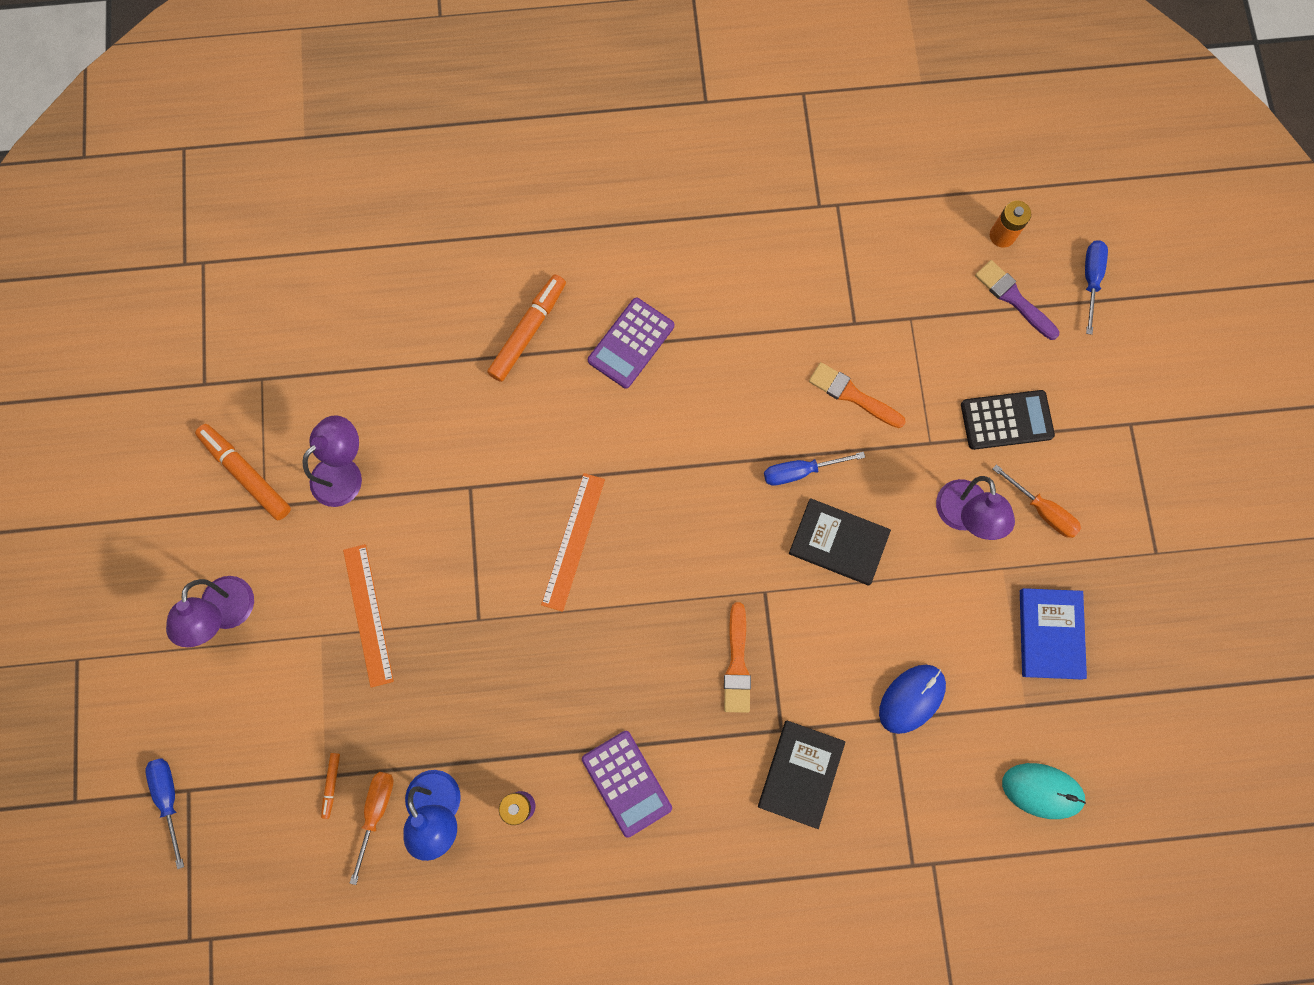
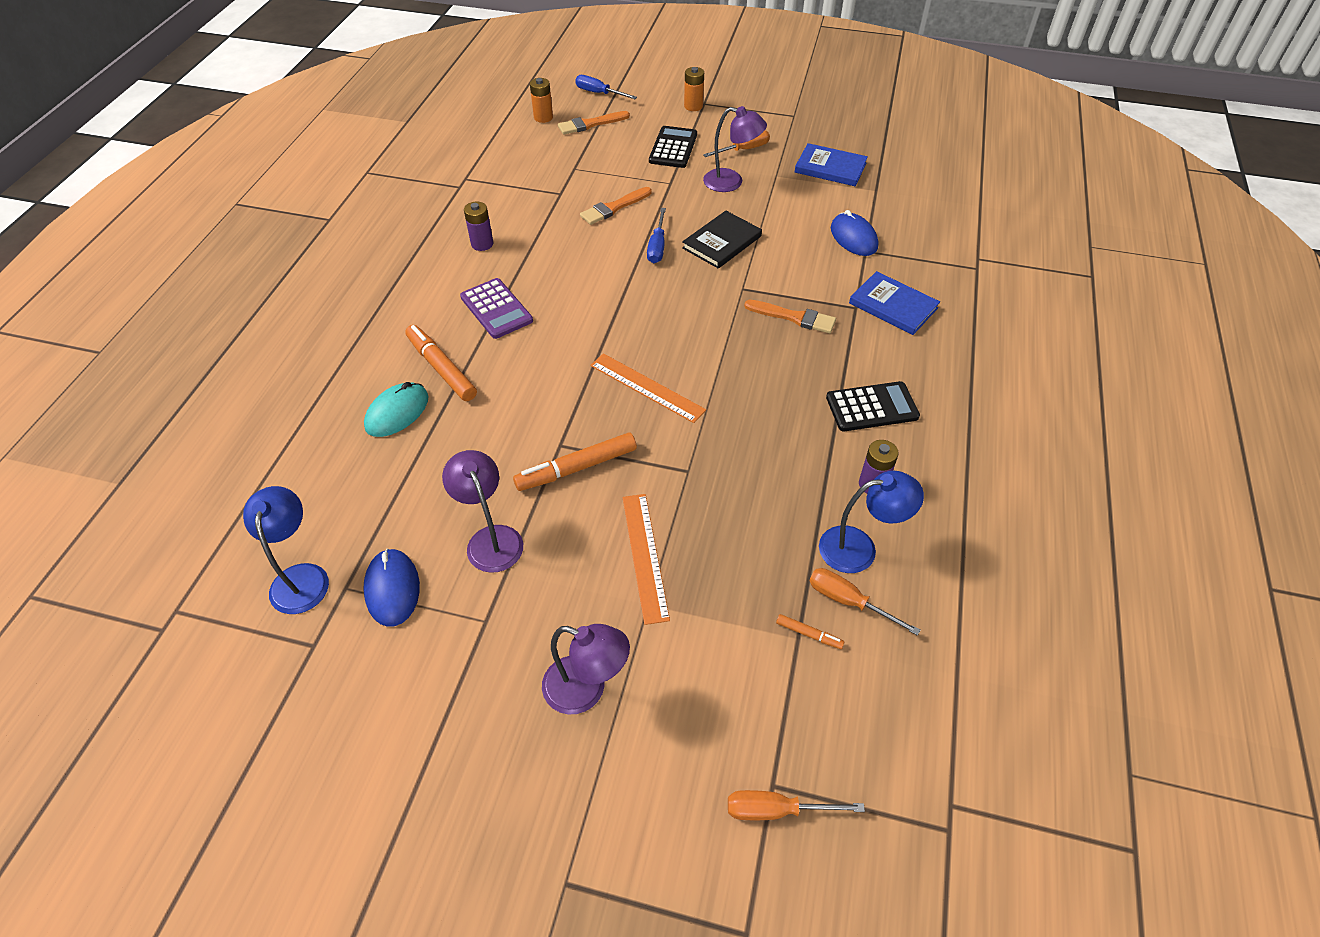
camera: 70 degrees left, 25 degrees down
(169, 799) = (776, 810): blue screwdriver -> orange screwdriver
(246, 474) = (440, 629): orange marker -> orange marker (576, 468)
(260, 338) = (301, 577): none -> blue lamp
(271, 417) = (392, 589): none -> blue mouse
(368, 614) = (645, 556): orange ruler -> orange ruler turned 75 degrees clockwise
(626, 783) = (872, 407): purple calculator -> black calculator
(728, 279) = (482, 244): none -> purple battery
(800, 773) = (893, 306): black book -> blue book
(1013, 298) = (590, 124): purple brush -> orange brush
(1042, 790) = (937, 198): turquoise mouse -> turquoise mouse (397, 412)
(1116, 412) = (693, 106): none -> orange battery

